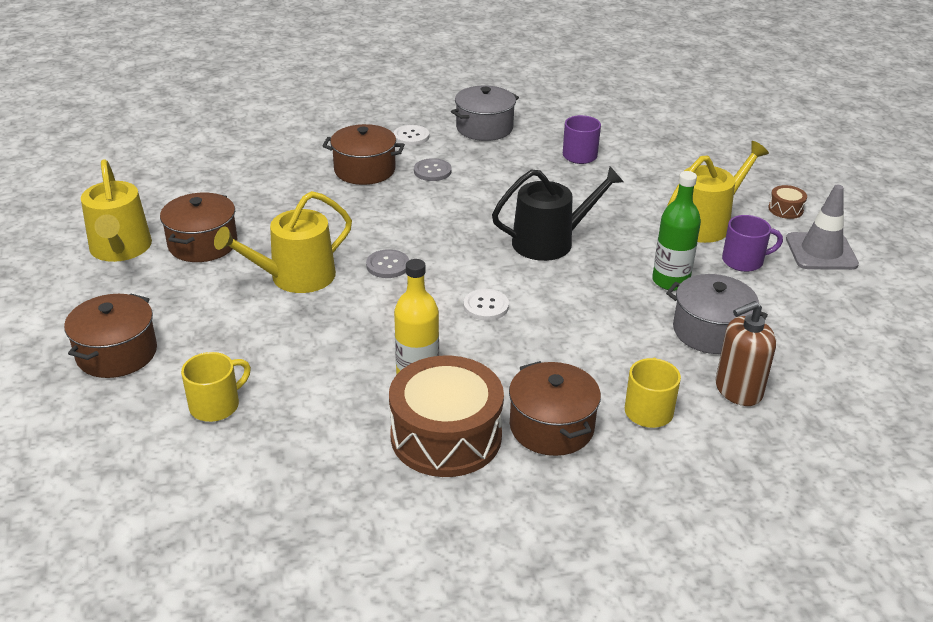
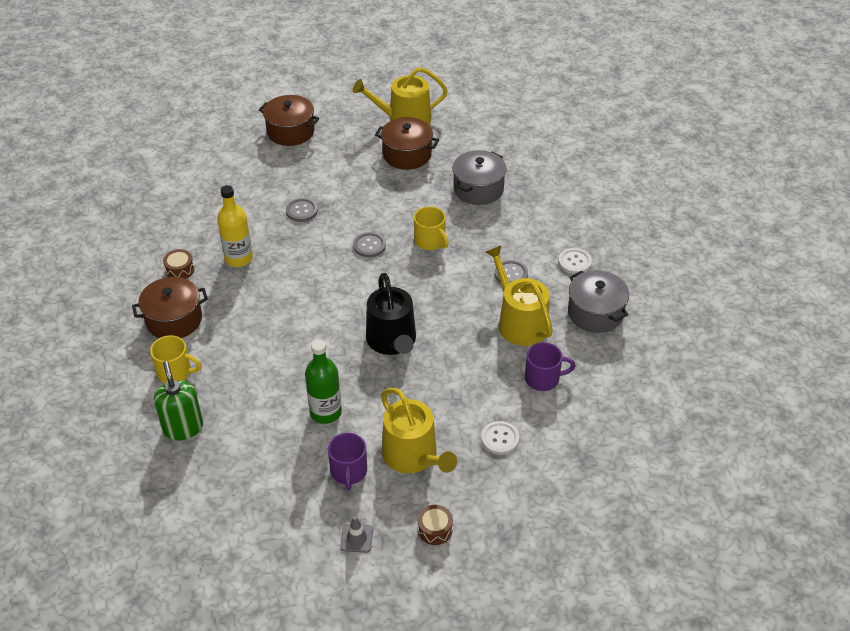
camera: 95 degrees right, 10 degrees up
(216, 405) = (233, 174): yellow mug -> yellow mug (430, 241)
(295, 277) = (360, 200): yellow watering can -> yellow watering can (519, 322)
(314, 326) = (301, 211): none -> grey button
(364, 170) = (512, 233): brown pot -> none
(446, 436) = (180, 270): brown drum -> brown drum, size x0.41
(486, 306) = (310, 296): white button -> white button (500, 439)
(710, 331) = (255, 426): grey pot -> grey pot (478, 189)
(738, 390) = (183, 427): brown soap dispenser -> green soap dispenser
(821, 252) = (356, 538): grey traffic cone -> grey traffic cone, size x0.52

